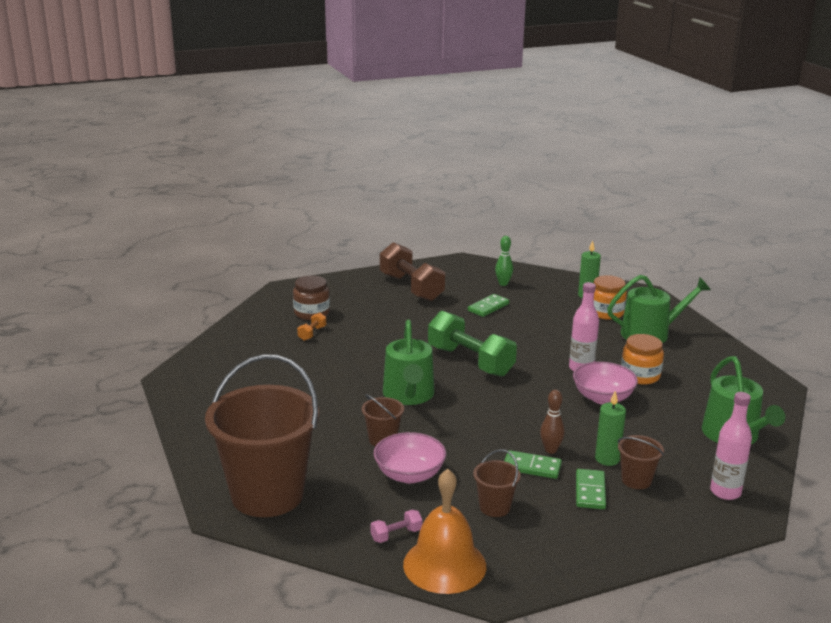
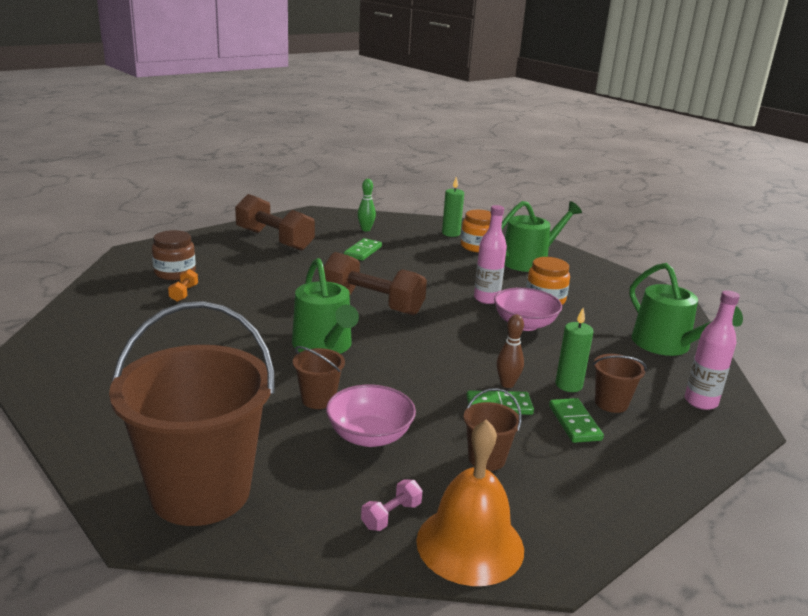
camera: 20 degrees left, 0 degrees up
(470, 361) = (372, 304): green dumbbell -> brown dumbbell

